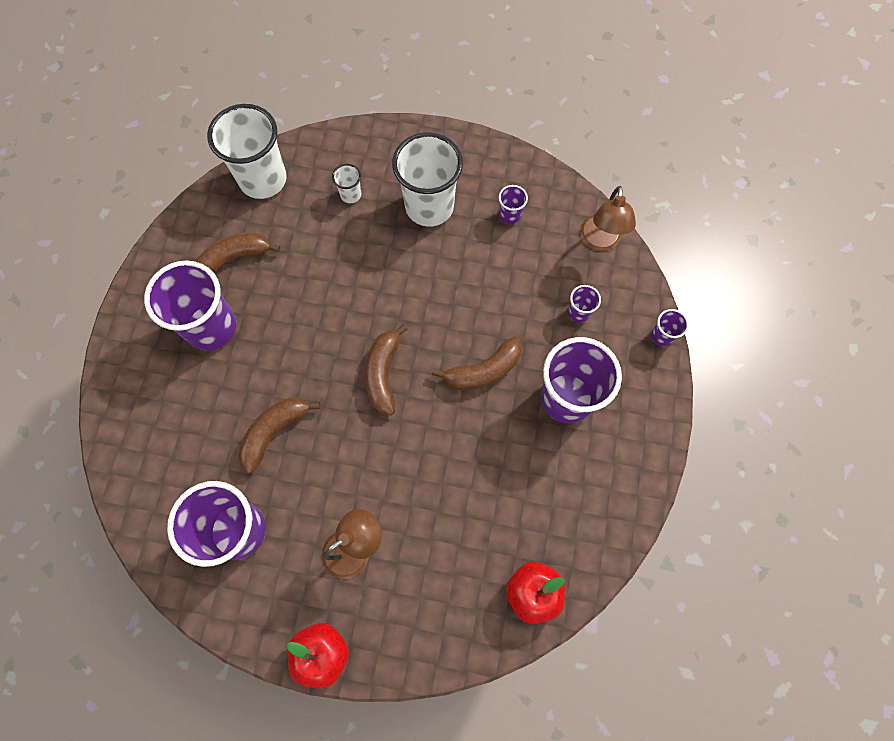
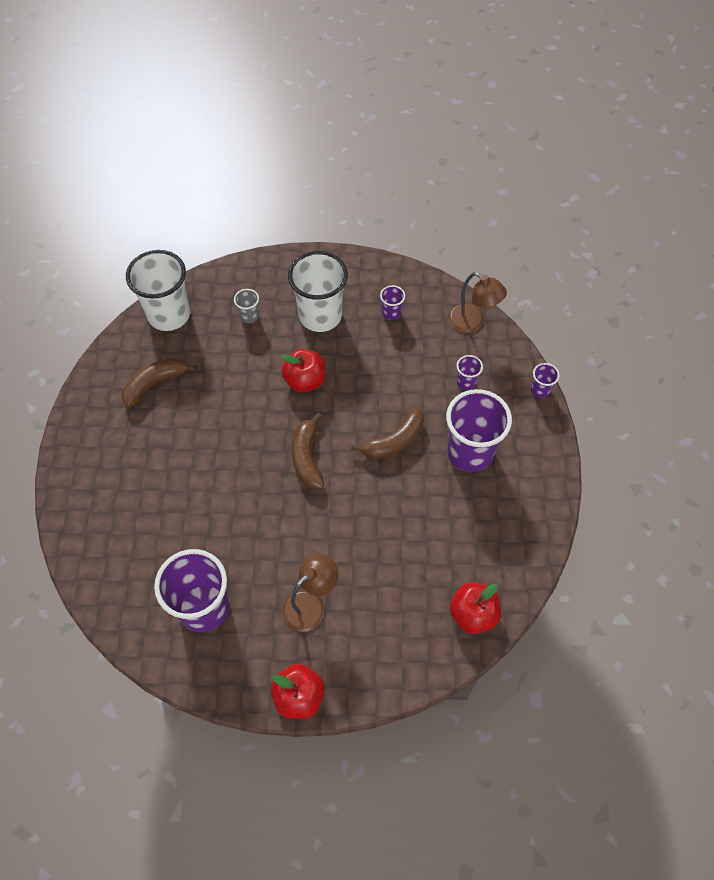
camera: 10 degrees left, 10 degrees down
(211, 327) = (146, 443): purple cup -> none
(274, 432) = (220, 521): brown banana -> none
(351, 195) = (249, 316): white cup -> grey cup
(398, 282) = (305, 381): none -> red apple
(599, 242) = (472, 323): brown lamp -> brown lamp turned 45 degrees counterclockwise

